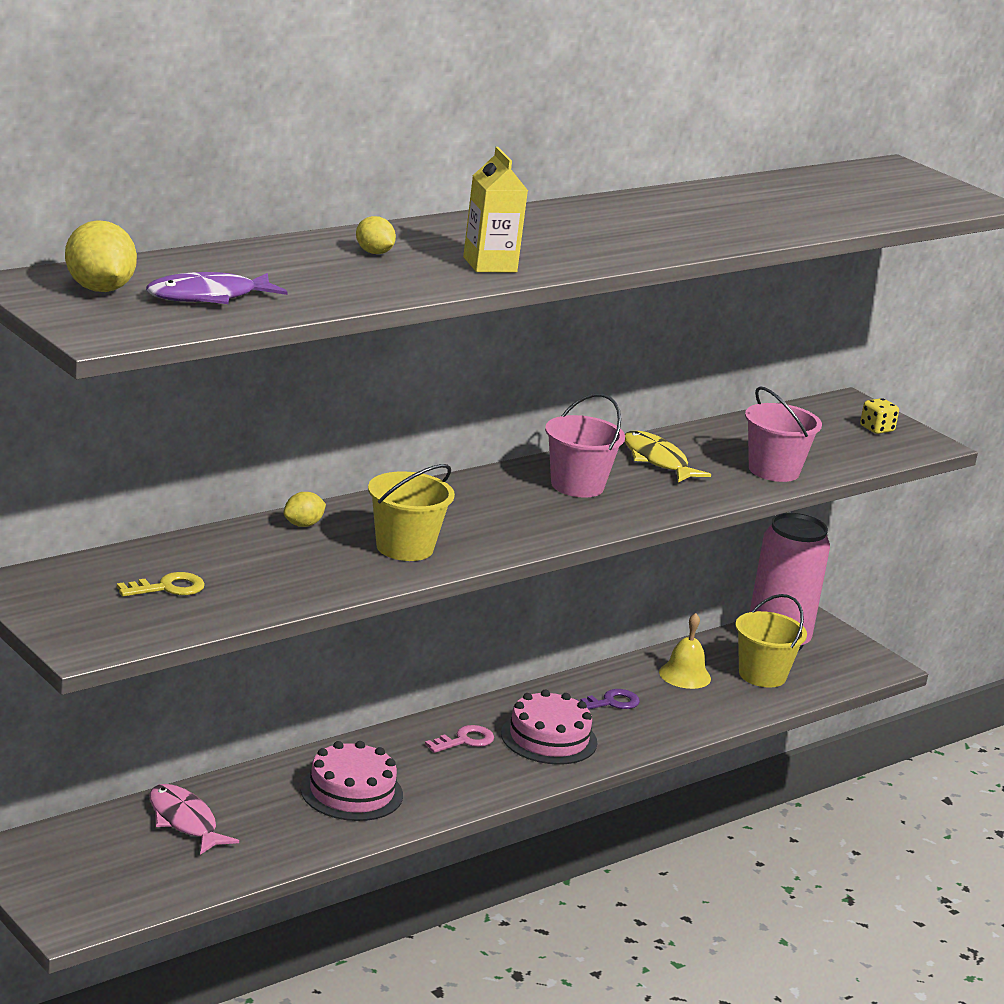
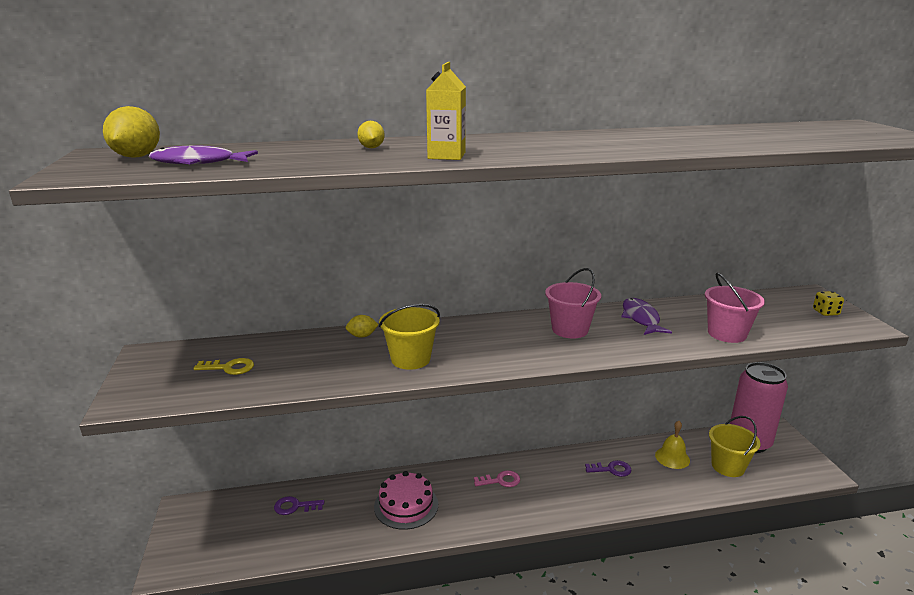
camera: 30 degrees right, 0 degrees up
(184, 821) = (295, 506): pink fish -> purple key
(549, 738) = (555, 489): pink cake -> none
(657, 460) = (641, 318): yellow fish -> purple fish

